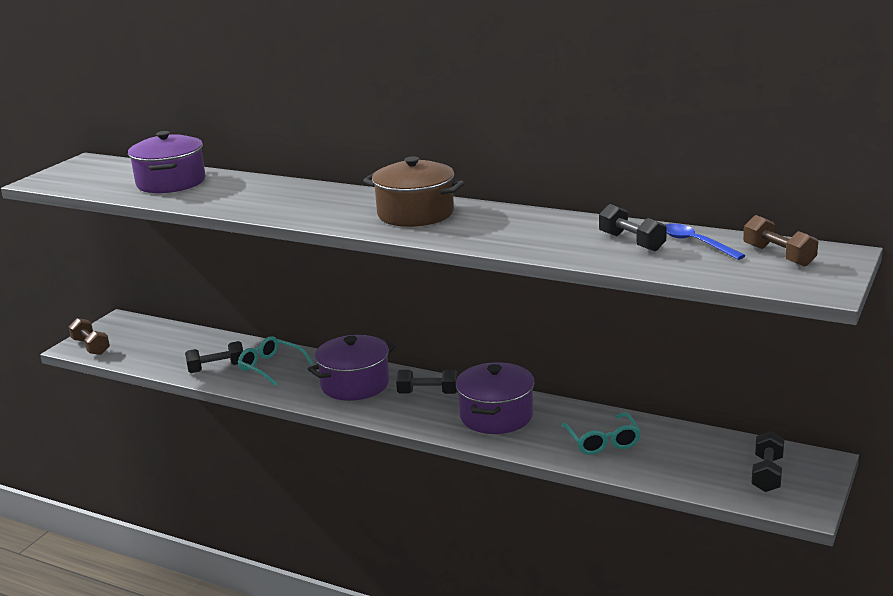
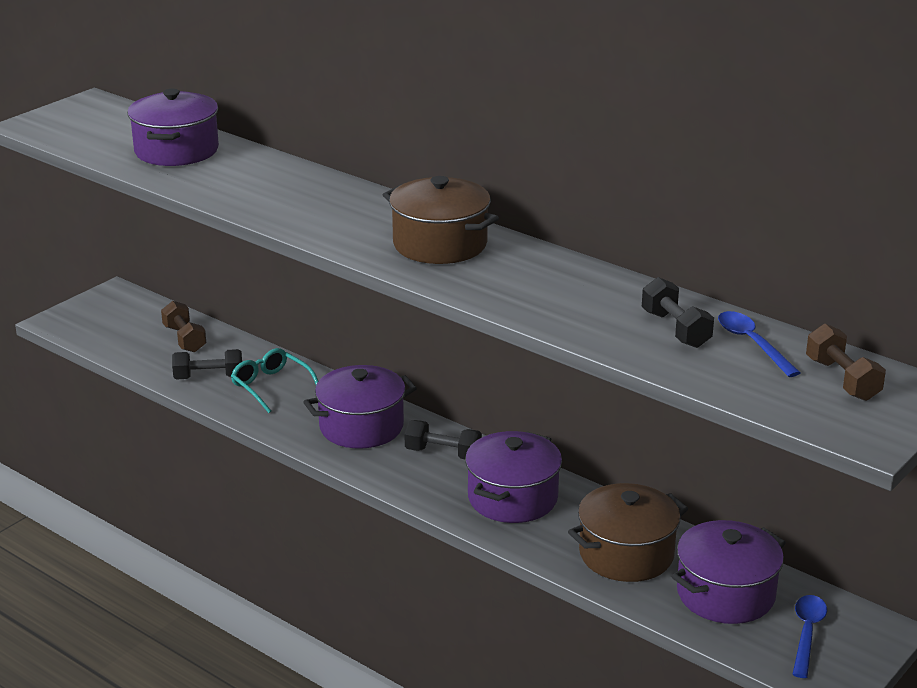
camera: 10 degrees right, 5 degrees up
(91, 347) = (74, 324): brown dumbbell -> brown dumbbell (184, 339)
(602, 441) = (626, 554): turquoise glasses -> brown pot
(692, 456) = (725, 594): none -> purple pot
(767, 474) = (807, 633): black dumbbell -> blue spoon

